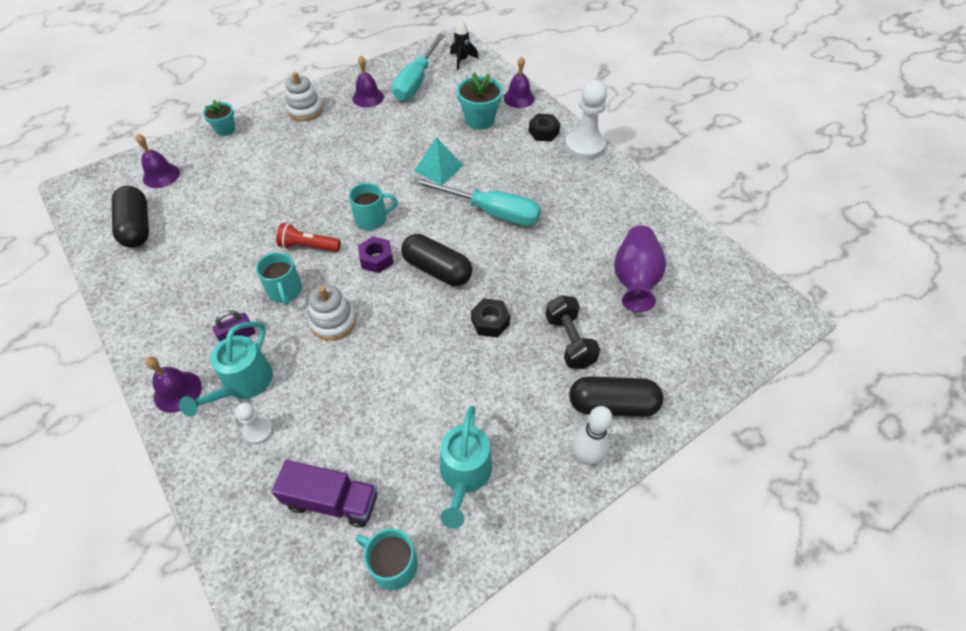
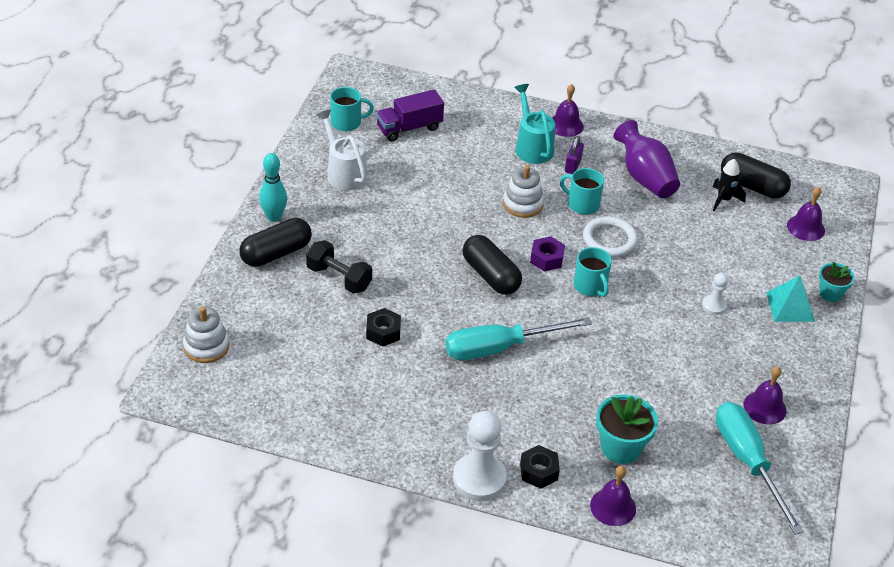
camera: 140 degrees right, 10 degrees down
(258, 430) = (491, 133): white pawn -> white pawn (714, 306)
(305, 110) = (797, 354): white stacking toy -> white stacking toy (206, 346)
(308, 246) = (609, 240): red flashlight -> white ring
(372, 219) = (590, 286): turquoise mug -> turquoise mug turned 60 degrees counterclockwise
(437, 270) = (490, 275): black capsule -> black capsule turned 60 degrees clockwise
(438, 168) = (594, 365): turquoise pyramid -> turquoise pyramid (790, 306)
(462, 60) = (740, 529): black rocket -> black rocket (723, 200)
(464, 476) = (343, 172): turquoise watering can -> white watering can
(490, 322) = (411, 260): black nut -> black nut (383, 332)
(585, 456) = (274, 217): white bowling pin -> turquoise bowling pin
(634, 280) = (321, 353): purple vase -> purple vase (645, 177)

